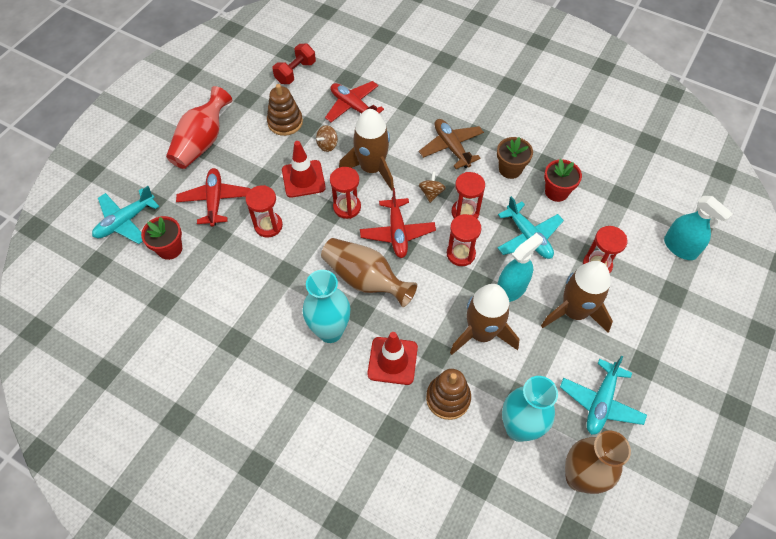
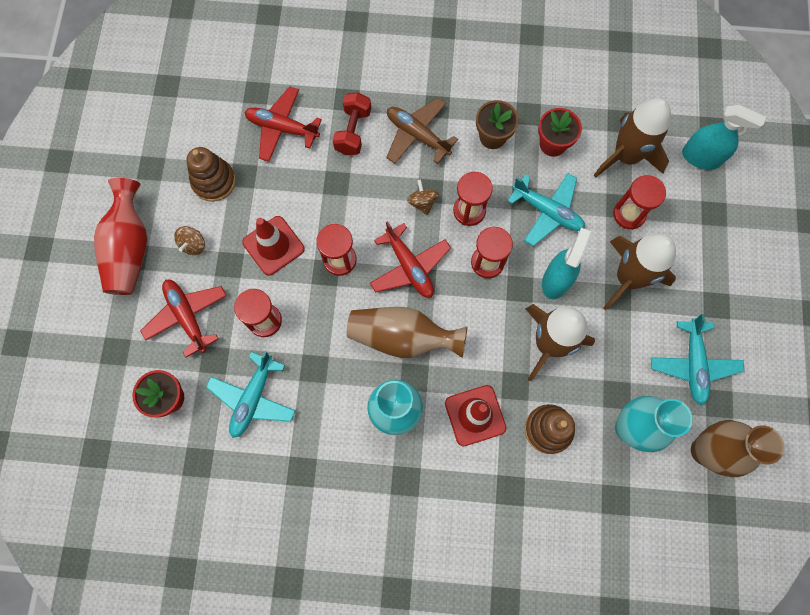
camera: 25 degrees left, 15 degrees up
(125, 221) = (98, 388): turquoise plane -> turquoise plane (253, 398)
(295, 72) = (190, 109): red dumbbell -> red dumbbell (353, 131)
(327, 145) = (278, 191): brown spinning top -> brown spinning top (193, 245)
(372, 168) = (343, 200): brown rocket -> brown rocket (626, 156)

